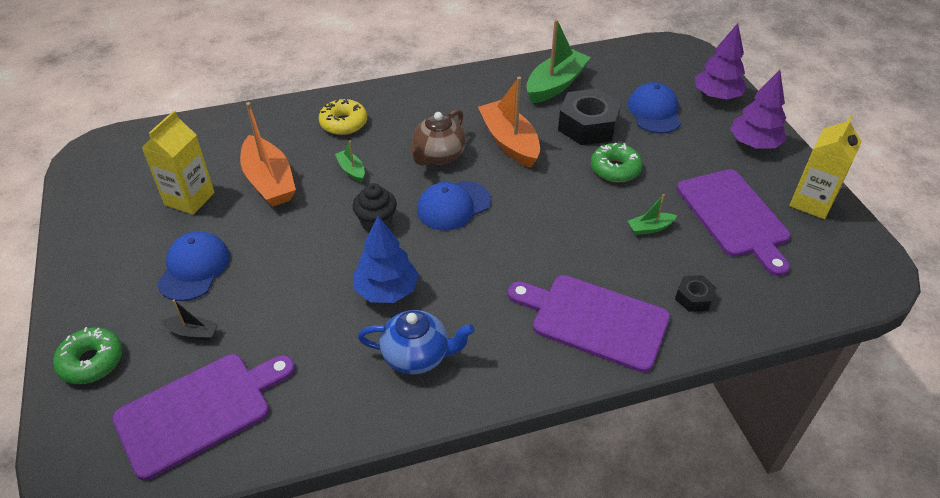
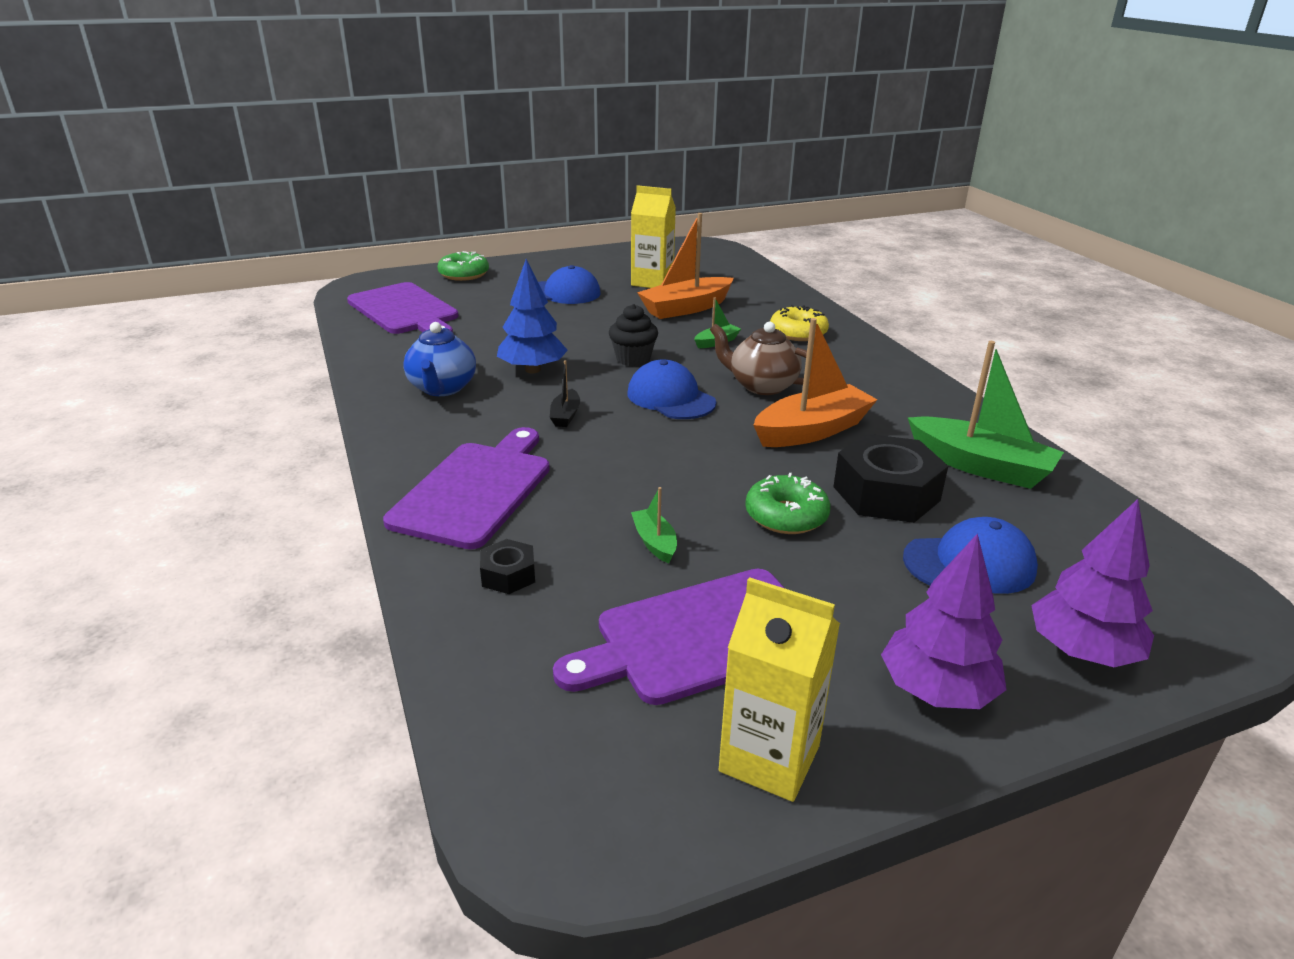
camera: 85 degrees right, 15 degrees down
(193, 333) = (487, 300): black boat -> black boat (565, 415)

